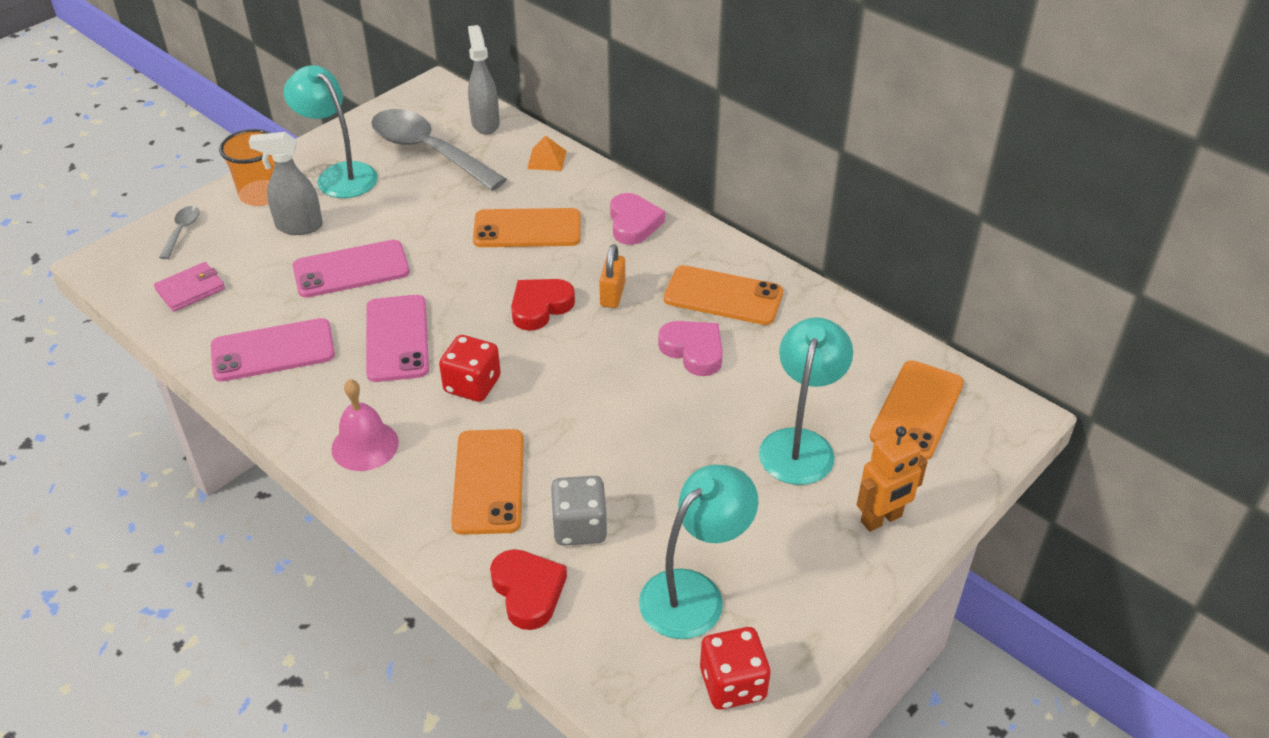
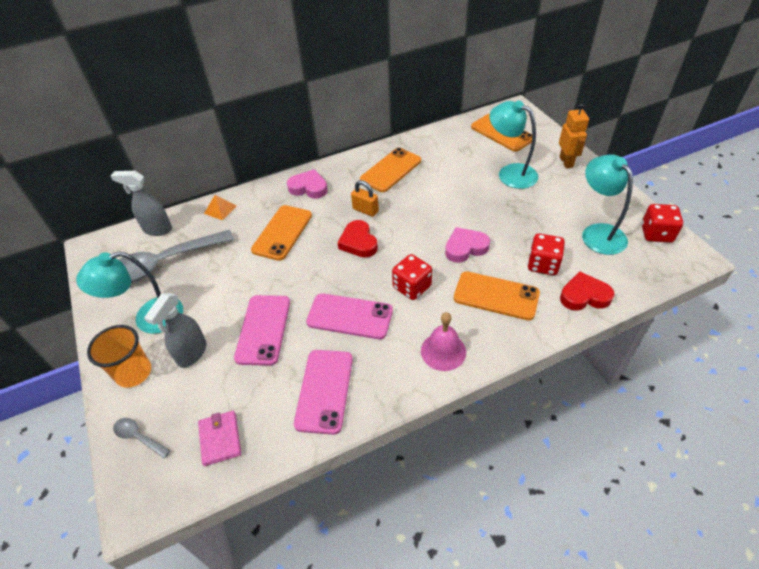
camera: 65 degrees left, 5 degrees up
(579, 527) = (543, 265): grey dice -> red dice
(693, 351) = (427, 191): pink heart -> pink heart (465, 247)

